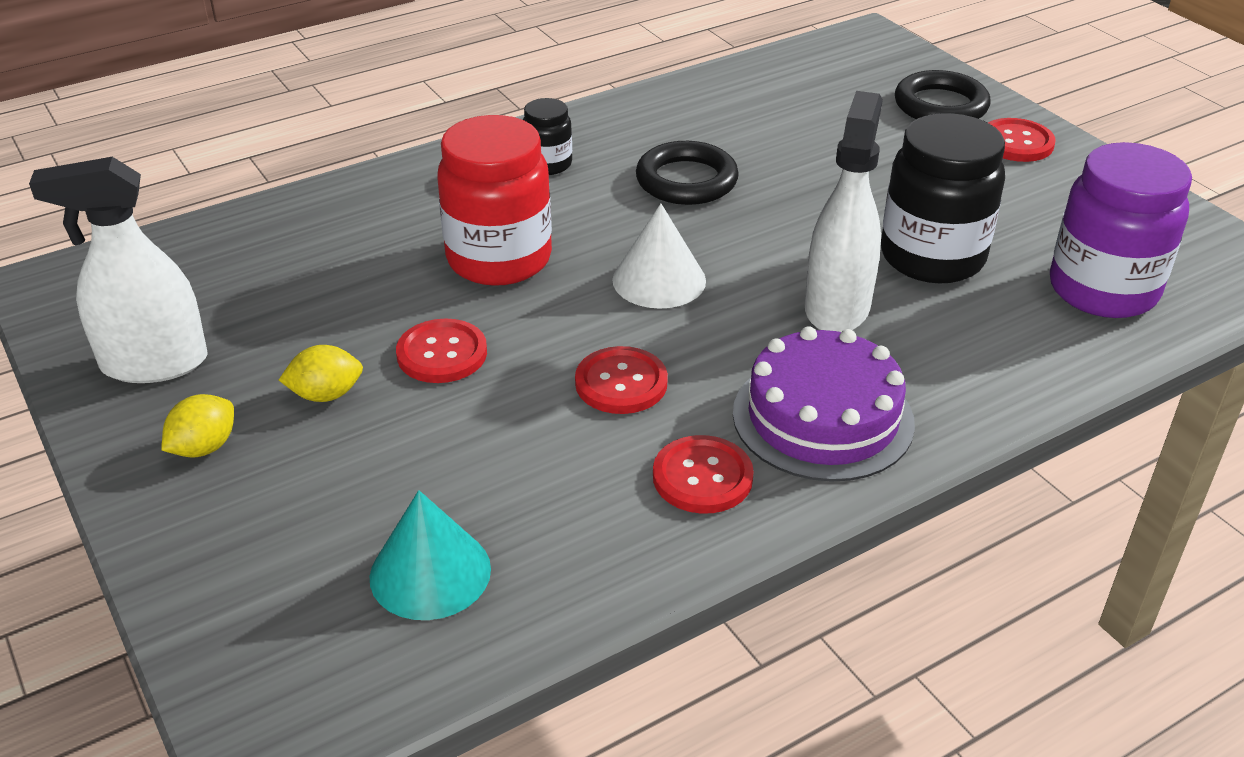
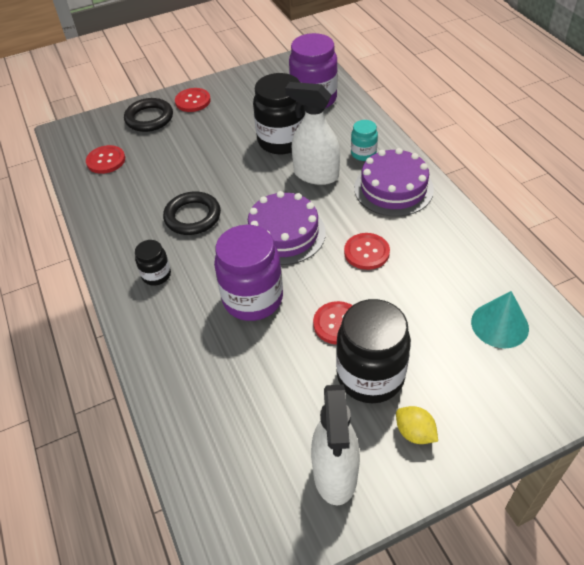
camera: 80 degrees left, 10 degrees up
(326, 395) = (370, 376): yellow lemon -> black jar
(499, 259) = (253, 299): red jar -> purple jar
(659, 280) = (284, 233): white cone -> purple cake
(702, 477) = (432, 229): red button -> red button (106, 160)
(930, 370) = (363, 154): none -> turquoise jar

